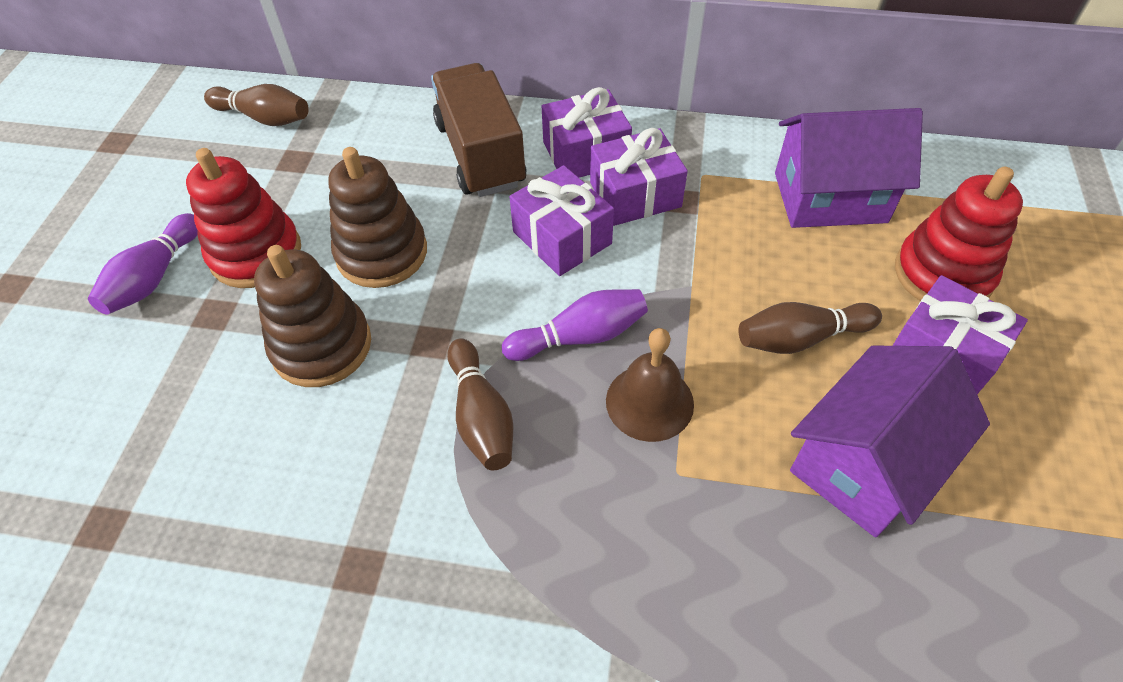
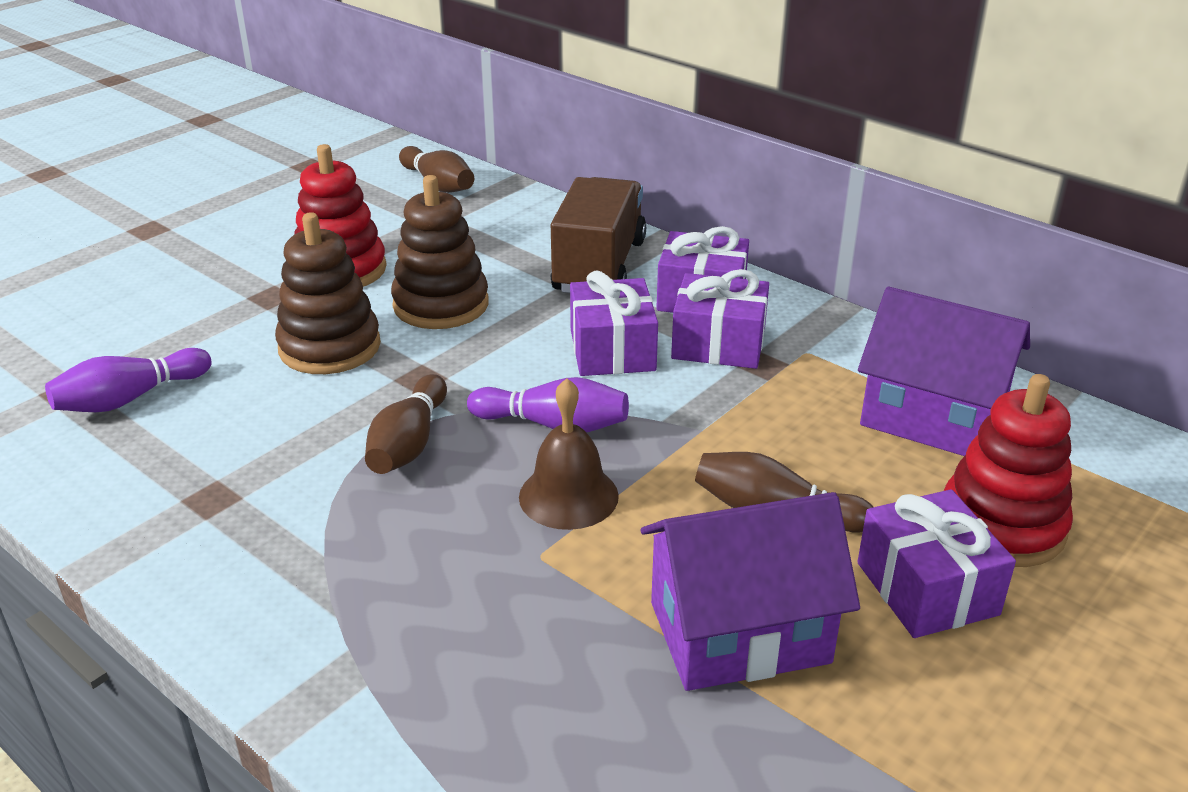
camera: 30 degrees right, 20 degrees down
(154, 277) = (251, 258): purple bowling pin -> purple bowling pin (130, 398)

